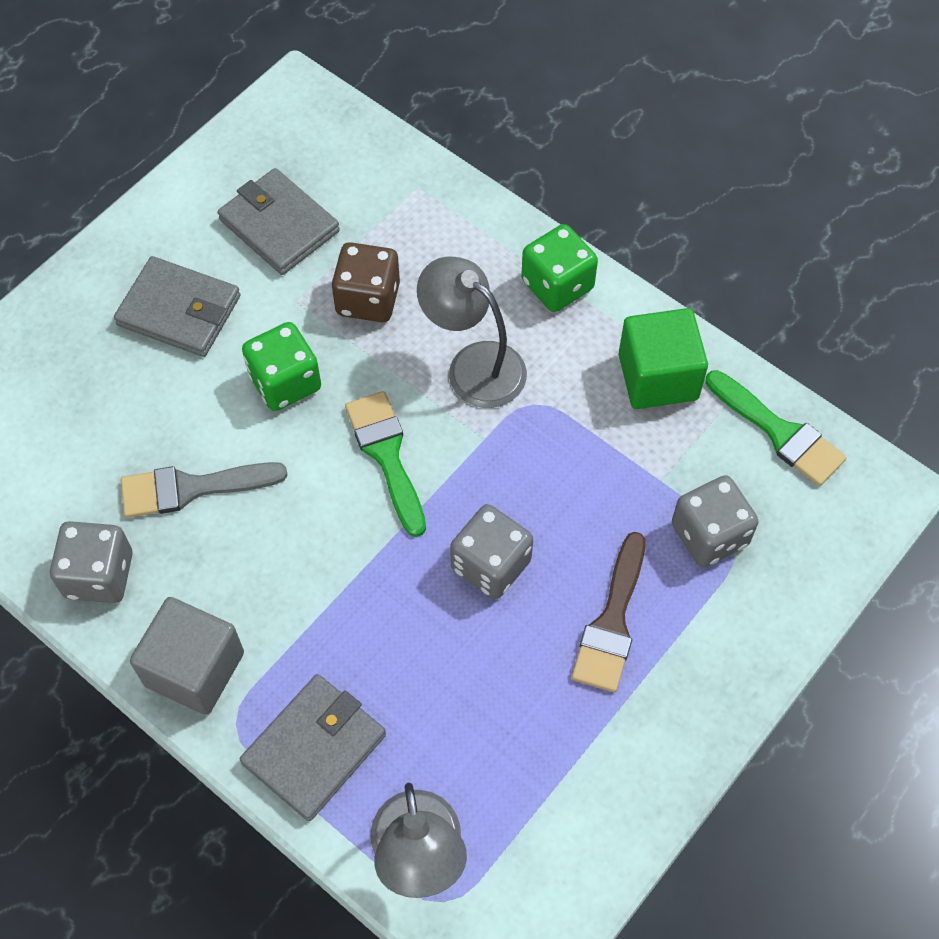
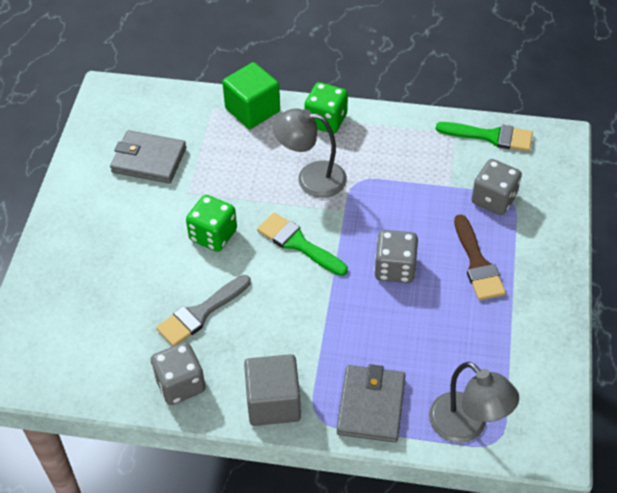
camera: 30 degrees left, 10 degrees down
(179, 310) = (123, 228): grey wallet -> none
(368, 299) = (228, 173): brown dice -> none
(658, 377) = (411, 139): green cube -> green cube (252, 110)

